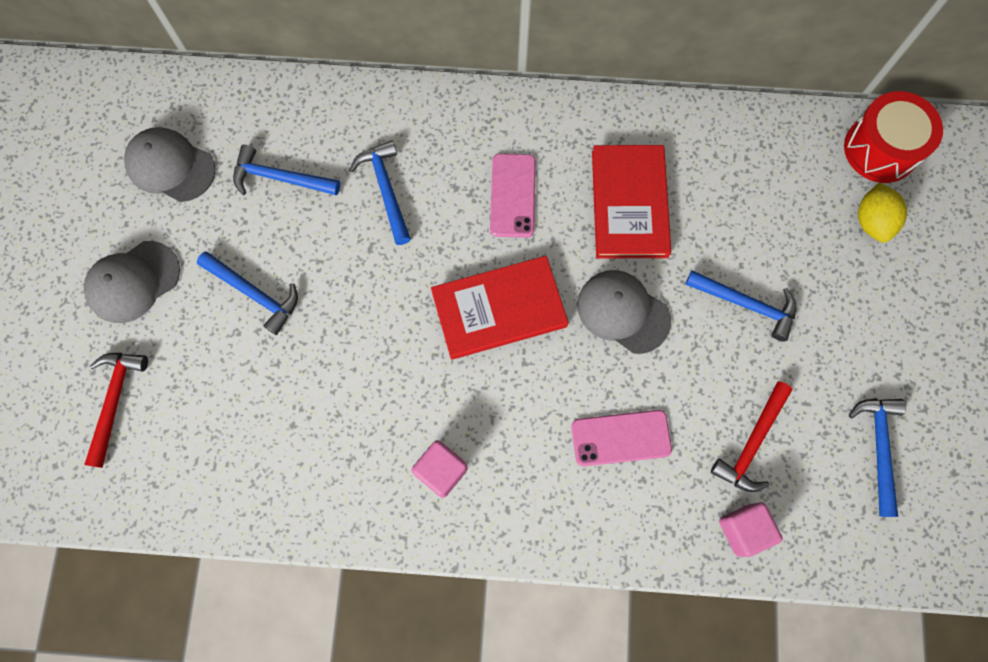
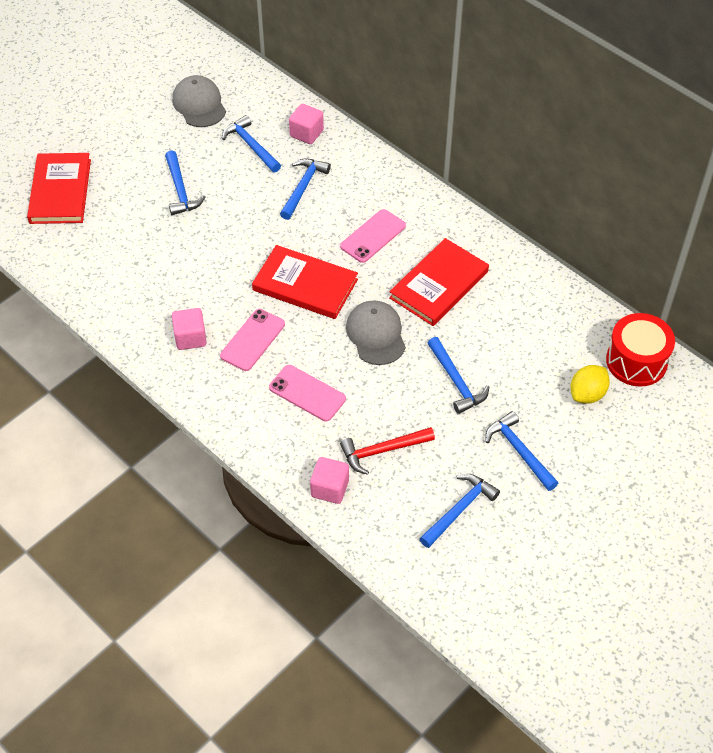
camera: 40 degrees right, 20 degrees down
(115, 401) = (60, 191): red hammer -> red book
(133, 282) = (125, 144): grey cap -> none
(326, 118) = (306, 133): none -> pink cube
(508, 420) = (253, 340): none -> pink phone
(871, 336) = (519, 451): none -> blue hammer

